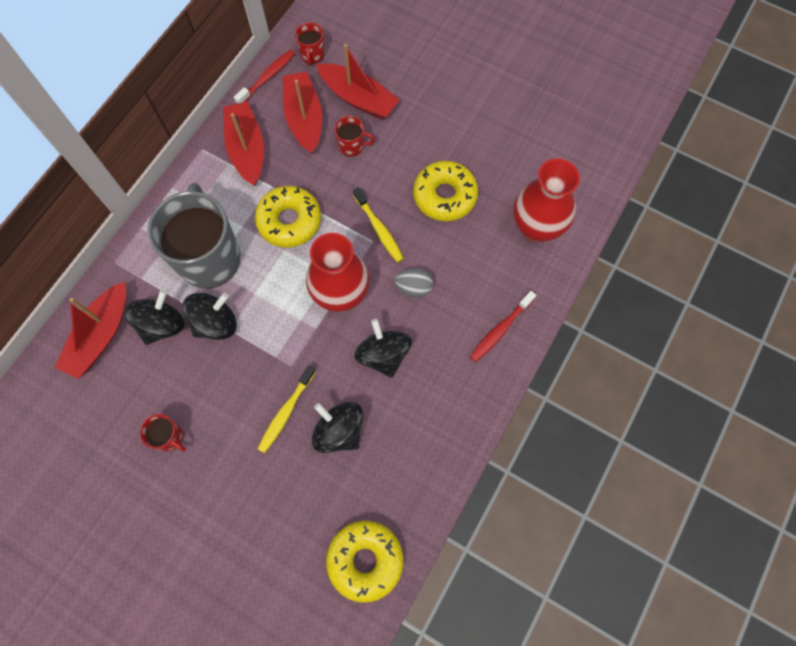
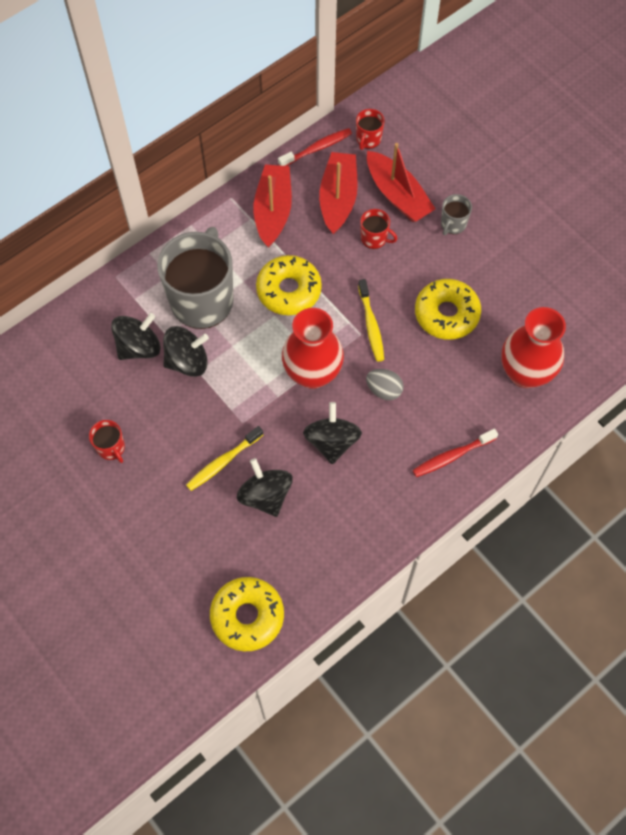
camera: 20 degrees right, 5 degrees down
(101, 336) = (81, 338): red boat -> none
(419, 110) = (453, 224): none -> grey mug

